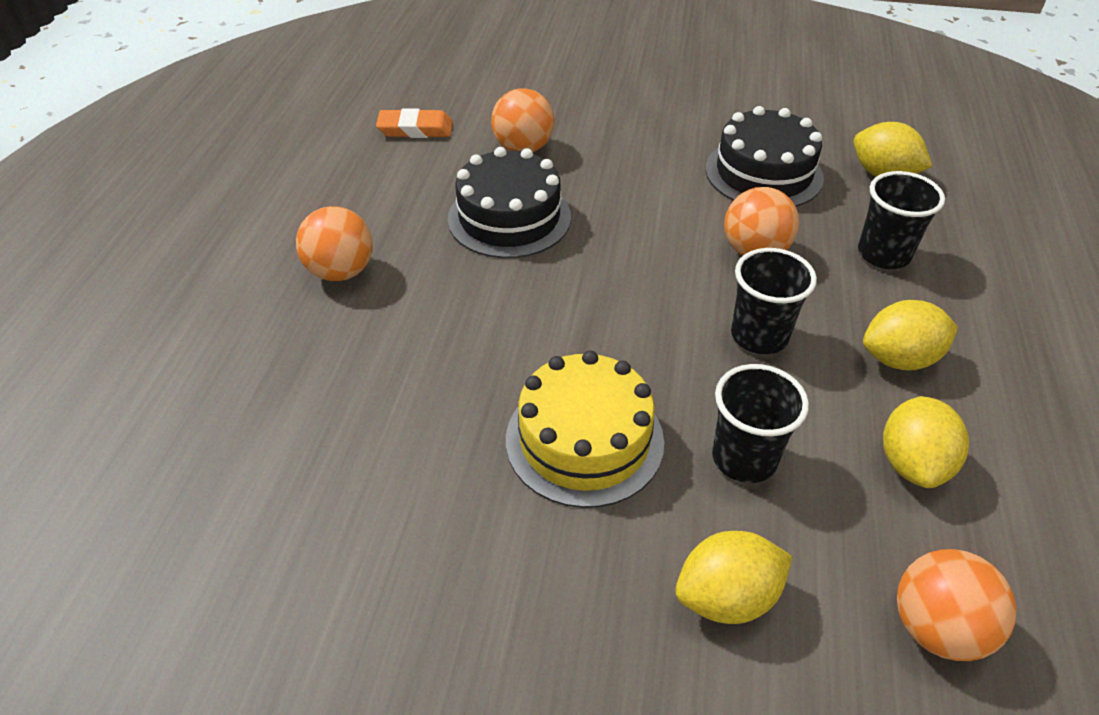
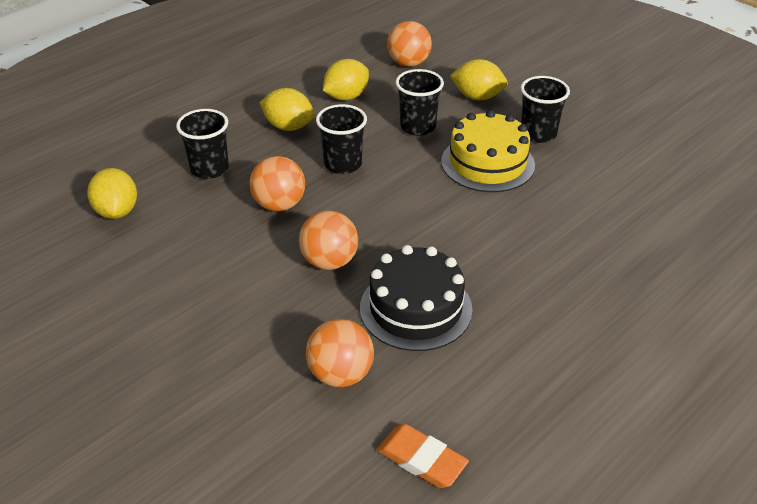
camera: 145 degrees left, 5 degrees down
(341, 272) = (577, 323): orange ball -> orange ball (329, 262)
(554, 552) = (538, 134): none -> black cup
(763, 173) = (190, 252): black cake -> none

